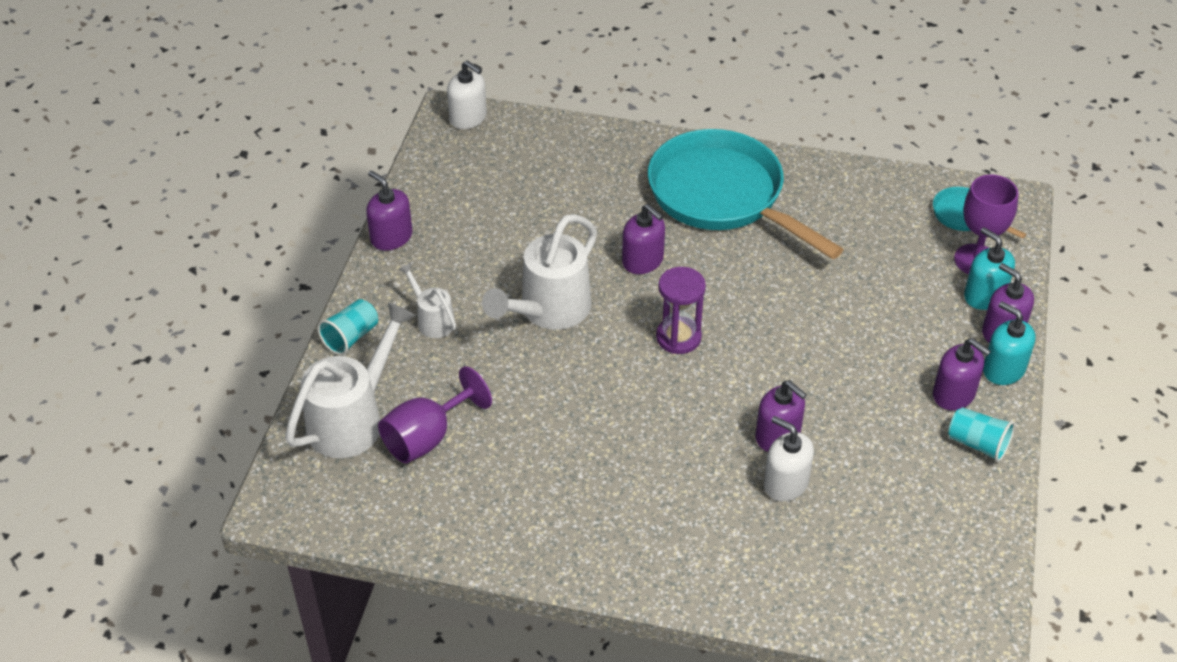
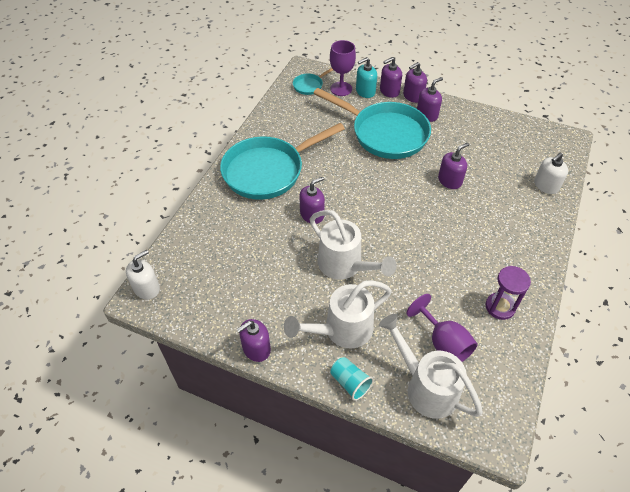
camera: 80 degrees left, 5 degrees up
(432, 320) = (342, 330): white watering can -> white watering can, size x1.90
(678, 337) = (376, 208): purple hourglass -> purple hourglass (500, 307)
(785, 483) = (480, 183): white soap dispenser -> white soap dispenser (546, 186)
(872, 335) = (385, 134): none -> turquoise pan
(977, 444) = (457, 114): turquoise cup -> none
(1003, 369) = (413, 96): turquoise soap dispenser -> purple soap dispenser

